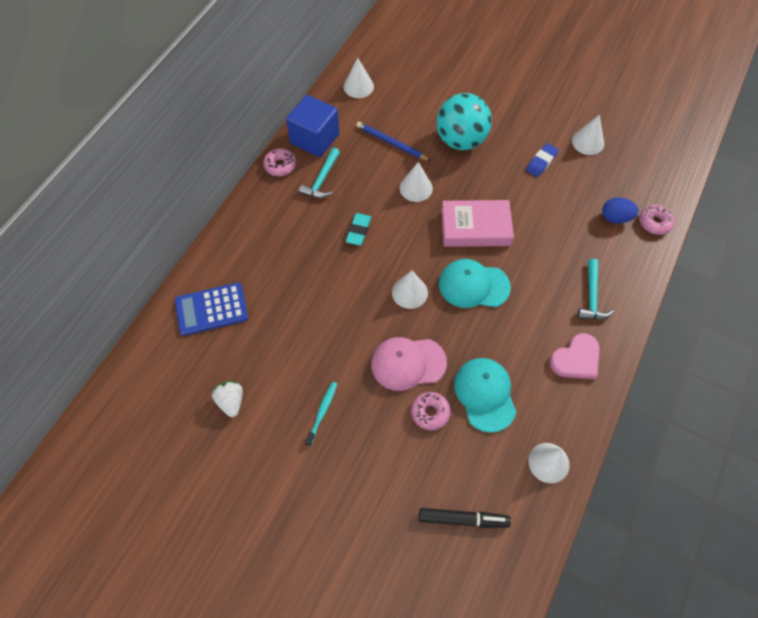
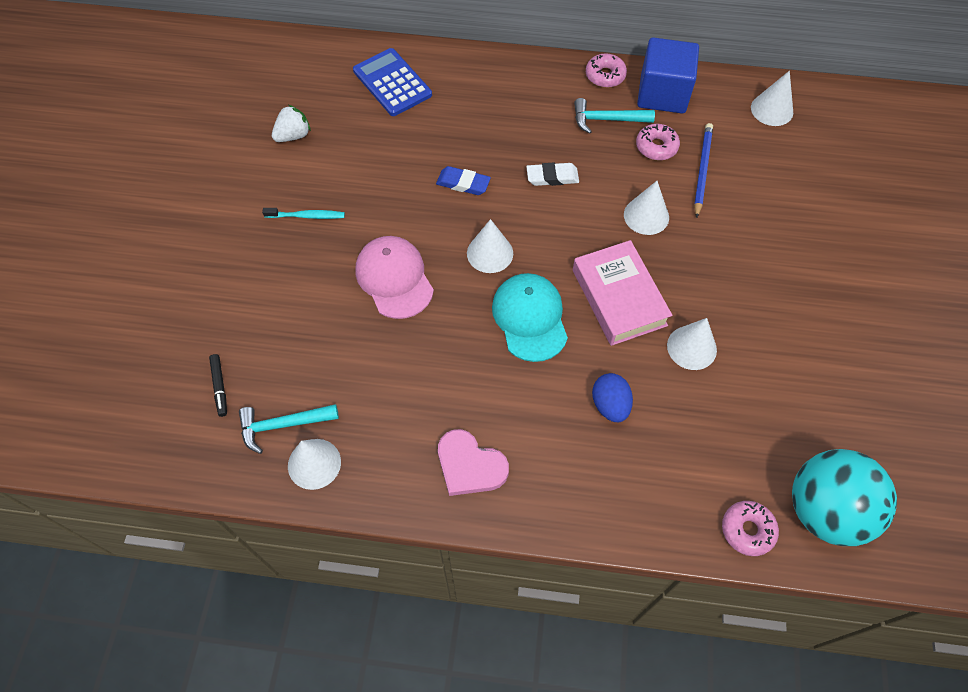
camera: 70 degrees right, 0 degrees up
(358, 231) = (552, 177): turquoise eraser -> white eraser
(430, 412) = (339, 318): pink donut -> pink donut (656, 147)
(460, 140) = (752, 243): turquoise ball -> turquoise ball (825, 510)
(463, 519) = (219, 387): black marker -> black marker, size x0.62
(485, 394) = (382, 370): turquoise cap -> none
(541, 162) = (773, 350): blue eraser -> blue eraser (463, 183)
(588, 142) = (847, 404): white cone -> white cone (691, 347)
(592, 297) = (575, 465): turquoise hammer -> turquoise hammer (283, 425)
(615, 218) = (727, 471): blue egg -> blue egg (610, 405)

